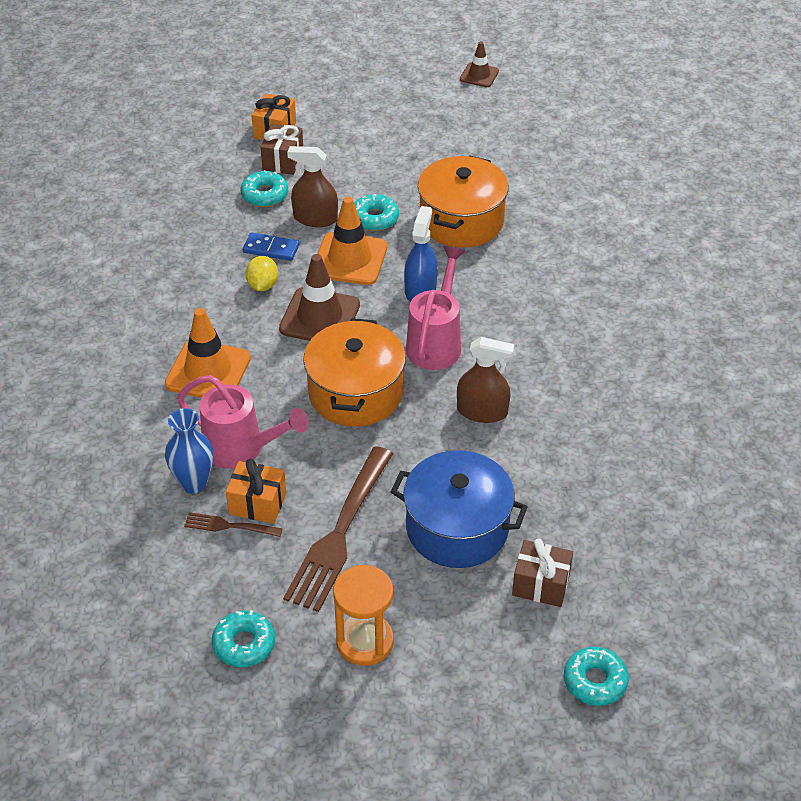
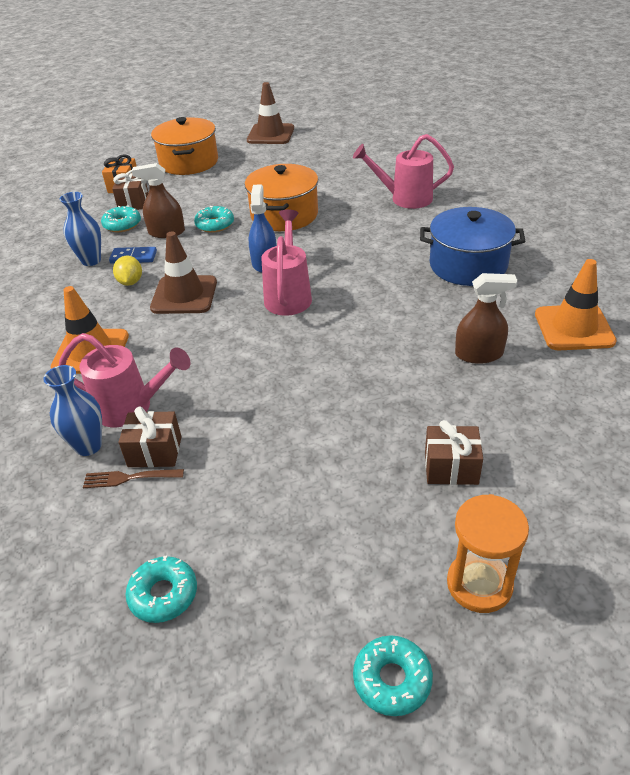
camera: 10 degrees left, 5 degrees down
(222, 243) = (91, 260): none -> blue vase
(257, 503) = (155, 451): orange gift -> brown gift
(340, 532) = (241, 461): brown fork -> none
(350, 259) = (201, 253): orange traffic cone -> orange traffic cone (574, 328)
(355, 393) = (228, 344): orange pot -> orange pot (189, 162)
(365, 641) = (293, 562): orange hourglass -> orange hourglass (479, 584)
(457, 528) = (353, 434): blue pot -> blue pot (468, 265)
(479, 75) = (270, 134): brown traffic cone -> brown traffic cone, size x1.76
(482, 411) = (344, 337): brown spray bottle -> brown spray bottle (479, 354)
(595, 681) = (543, 549): turquoise donut -> turquoise donut (392, 680)
(617, 225) = (405, 198): none -> pink watering can

